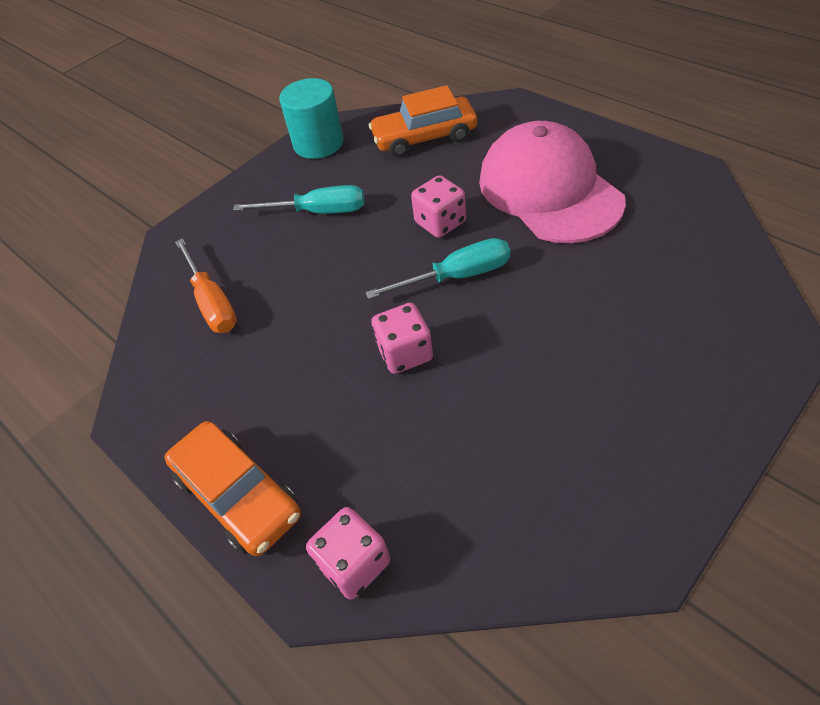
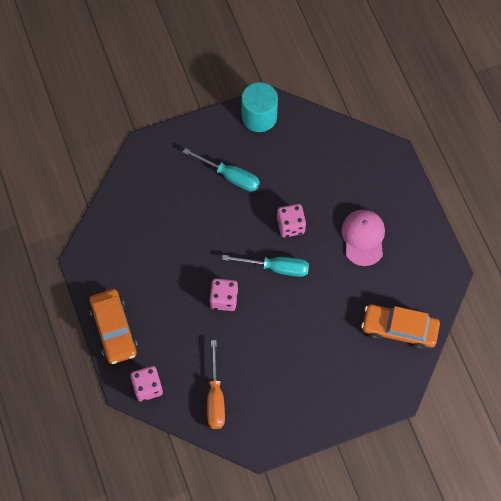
camera: 20 degrees right, 15 degrees up
(212, 302) = (145, 210): orange screwdriver -> orange screwdriver (215, 397)
(424, 137) = (323, 151): orange car -> orange car (399, 329)
(549, 190) = (363, 237): pink cap -> pink cap, size x0.58

